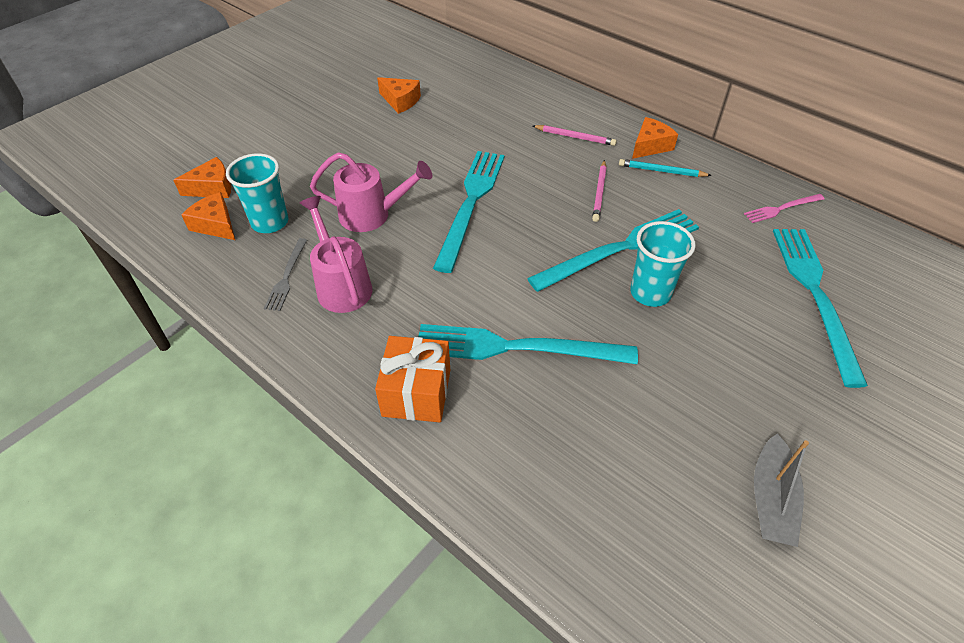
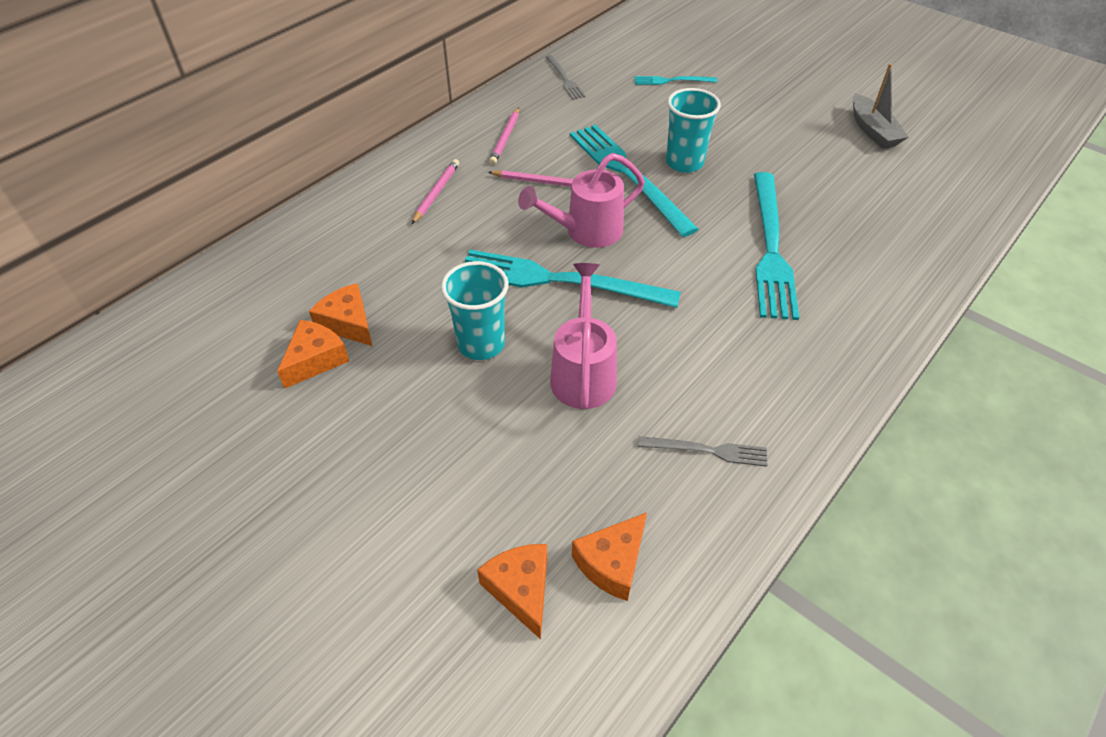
camera: 90 degrees left, 0 degrees up
(270, 222) = (603, 489): turquoise cup -> turquoise cup (481, 344)
(341, 285) = (712, 391): pink watering can -> pink watering can (586, 231)
(416, 392) = (845, 316): orange gift -> none
(650, 146) = (460, 141): orange cheese -> orange cheese (348, 323)
(661, 171) = (505, 138): turquoise pencil -> pink pencil
(771, 499) = (872, 130): grey boat -> grey boat turned 60 degrees clockwise
(781, 209) = (565, 79): pink fork -> grey fork
(815, 295) = (672, 81): turquoise fork -> turquoise fork, size x0.48

